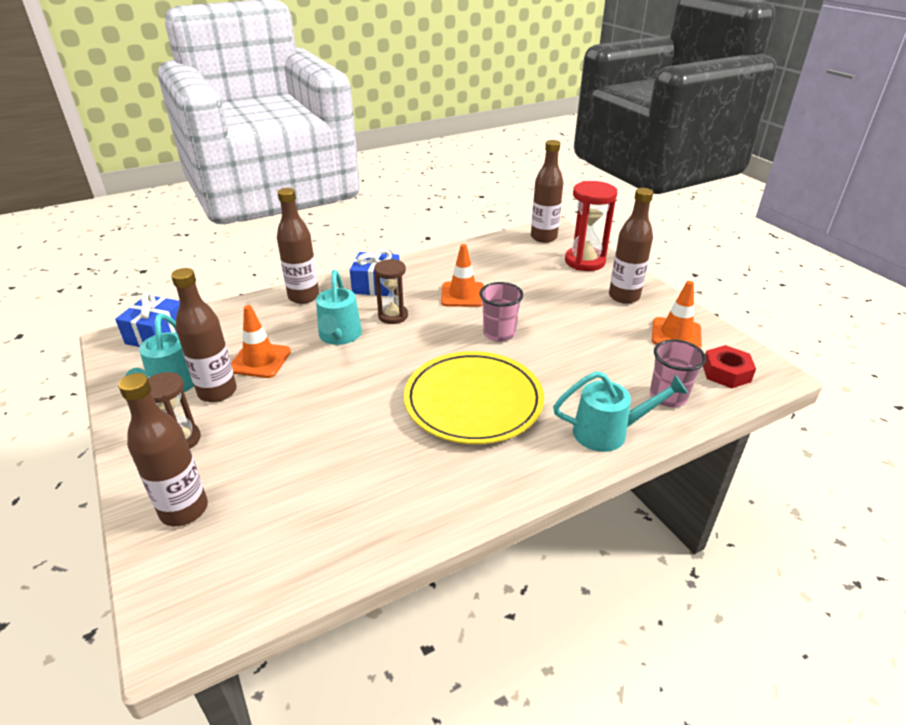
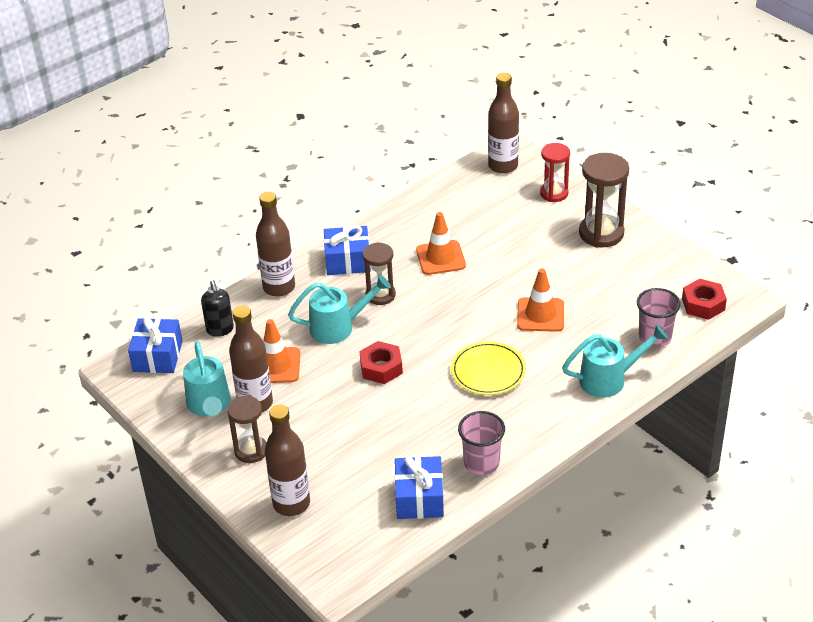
camera: 10 degrees left, 5 degrees up
(229, 322) = (220, 330): none -> black soap dispenser
(336, 534) = (419, 498): none -> blue gift
(339, 336) = (338, 327): turquoise watering can -> turquoise watering can turned 90 degrees counterclockwise
(362, 379) = (381, 368): none -> red nut
(473, 401) = (488, 371): yellow plate -> yellow plate, size x0.60
(499, 333) = (490, 298): pink cup -> pink cup (481, 463)
(585, 261) = (554, 193): red hourglass -> red hourglass, size x0.65
(624, 296) = (601, 233): brown bottle -> brown hourglass
(676, 334) = (656, 270): orange traffic cone -> orange traffic cone (540, 315)

